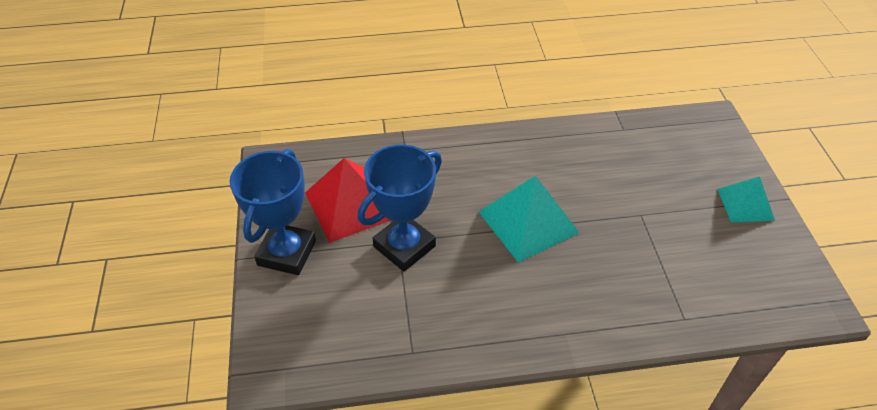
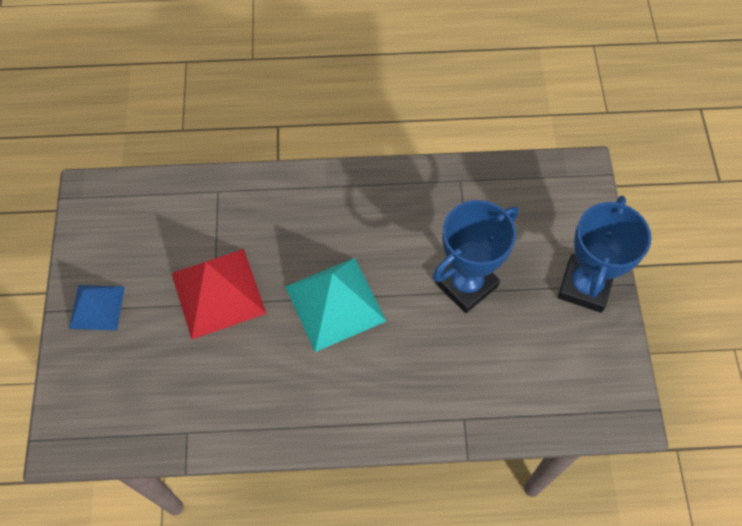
camera: 175 degrees left, 15 degrees up
(350, 205) = (524, 341): red pyramid -> red pyramid (218, 293)
(745, 204) = (97, 307): turquoise pyramid -> blue pyramid

